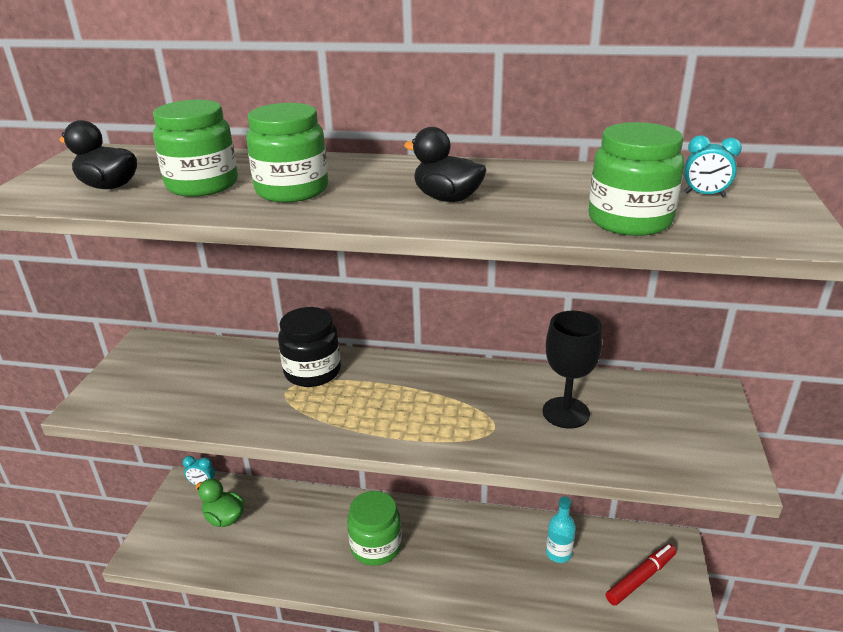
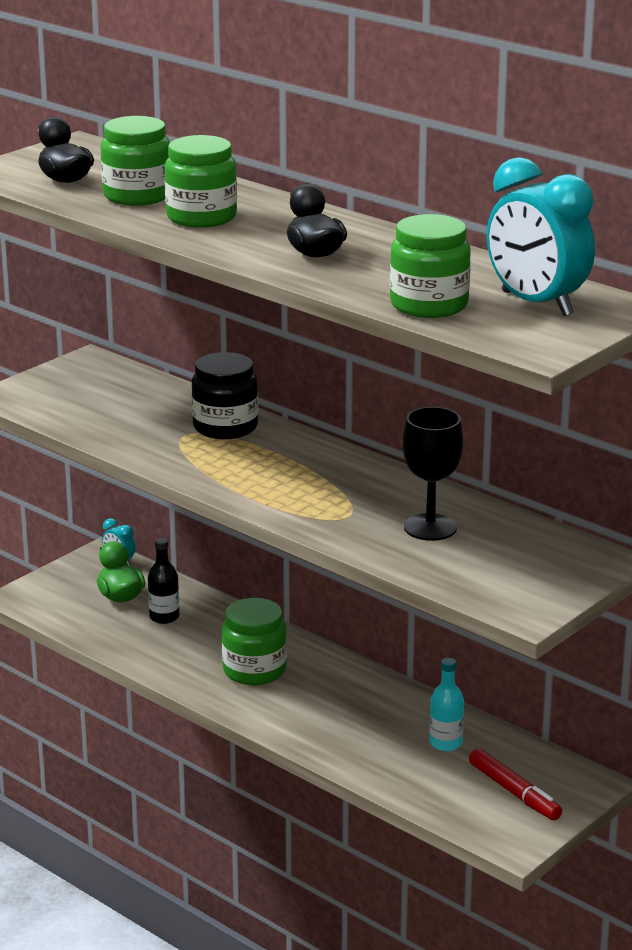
camera: 30 degrees right, 5 degrees down
(272, 524) = (164, 617): none -> black bottle
(641, 578) = (514, 792): red marker -> red marker turned 60 degrees clockwise
(704, 195) = (536, 304): turquoise clock -> turquoise clock, size x2.37

